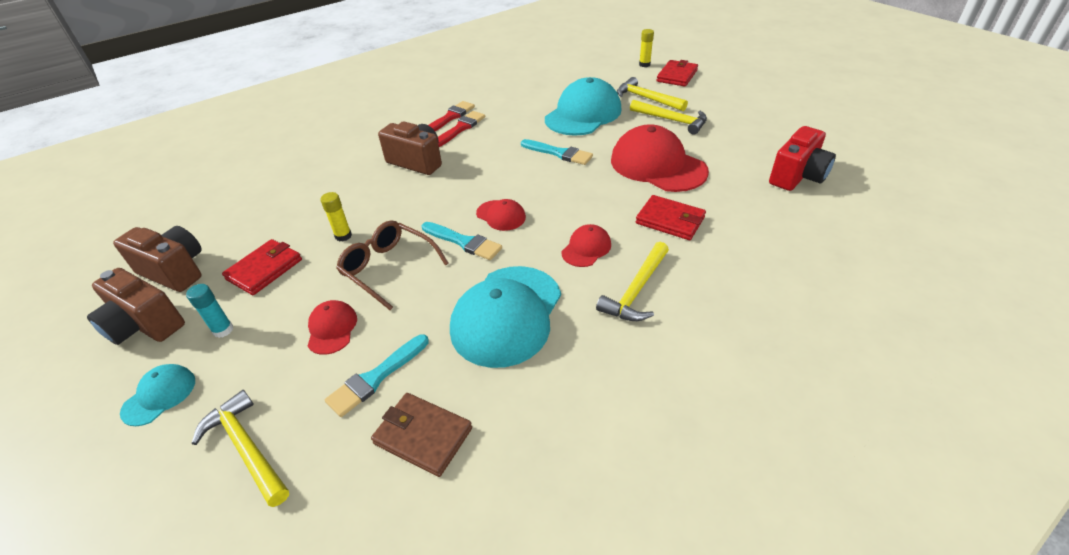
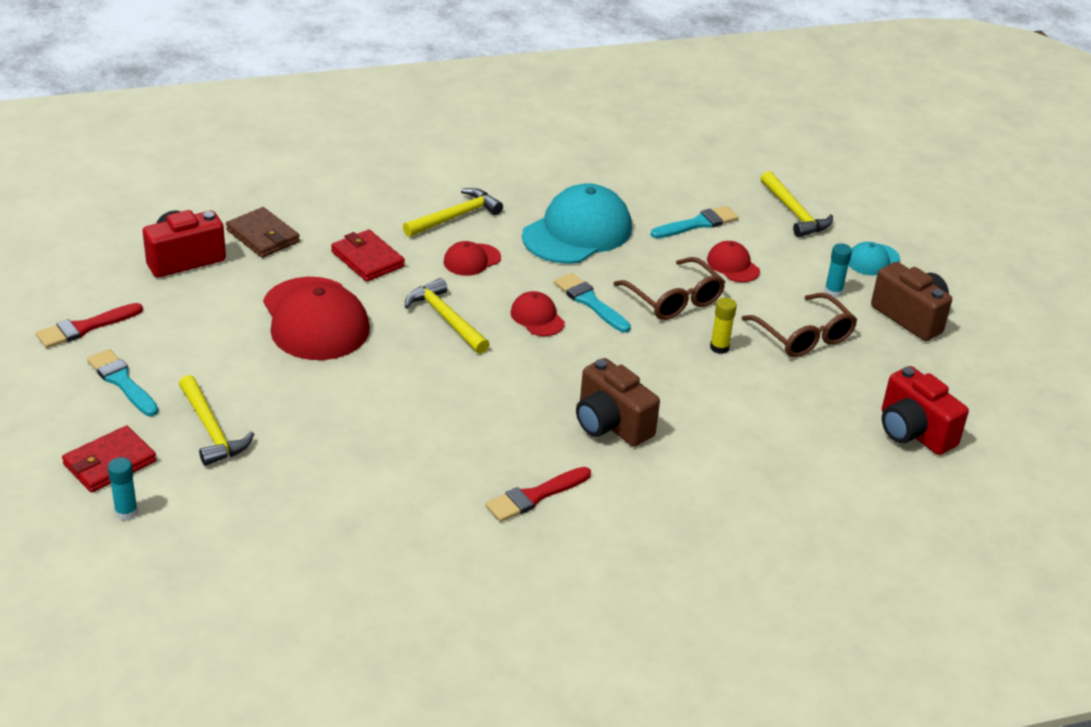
camera: 165 degrees left, 5 degrees down
(175, 271) = (903, 363): brown camera -> none
(190, 216) = (913, 432): none -> red camera
(265, 269) = (804, 336): red wallet -> brown glasses
(332, 329) = (733, 265): red cap -> red cap turned 135 degrees clockwise
(423, 435) = (668, 186): brown wallet -> brown wallet (263, 236)
(460, 128) = (528, 466): red brush -> red brush (85, 328)
(559, 153) = (417, 375): turquoise brush -> turquoise brush (122, 381)
(583, 114) = (331, 432): turquoise cap -> none
(644, 64) = (126, 512): yellow glue stick -> turquoise glue stick
(672, 120) = (223, 377): yellow hammer -> yellow hammer (445, 318)

